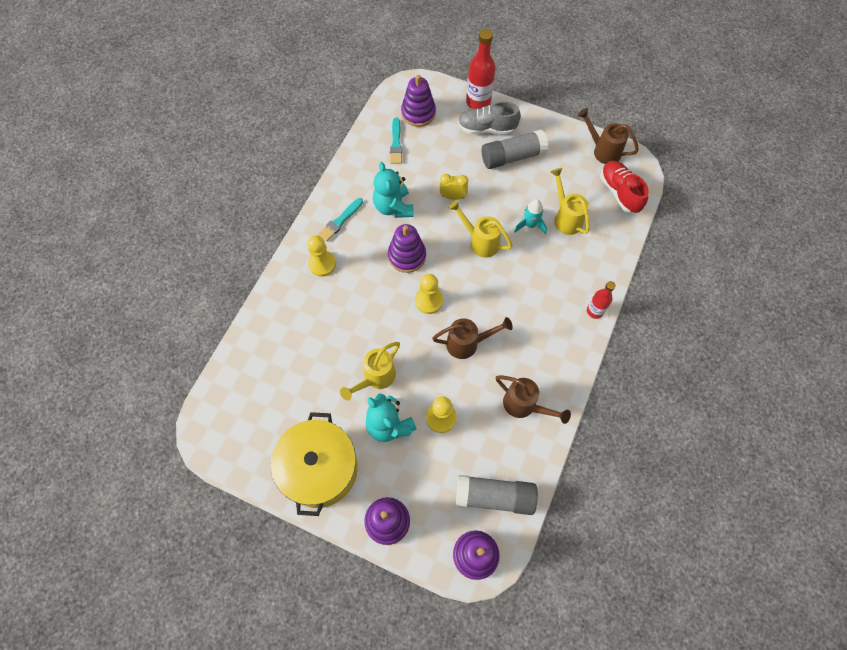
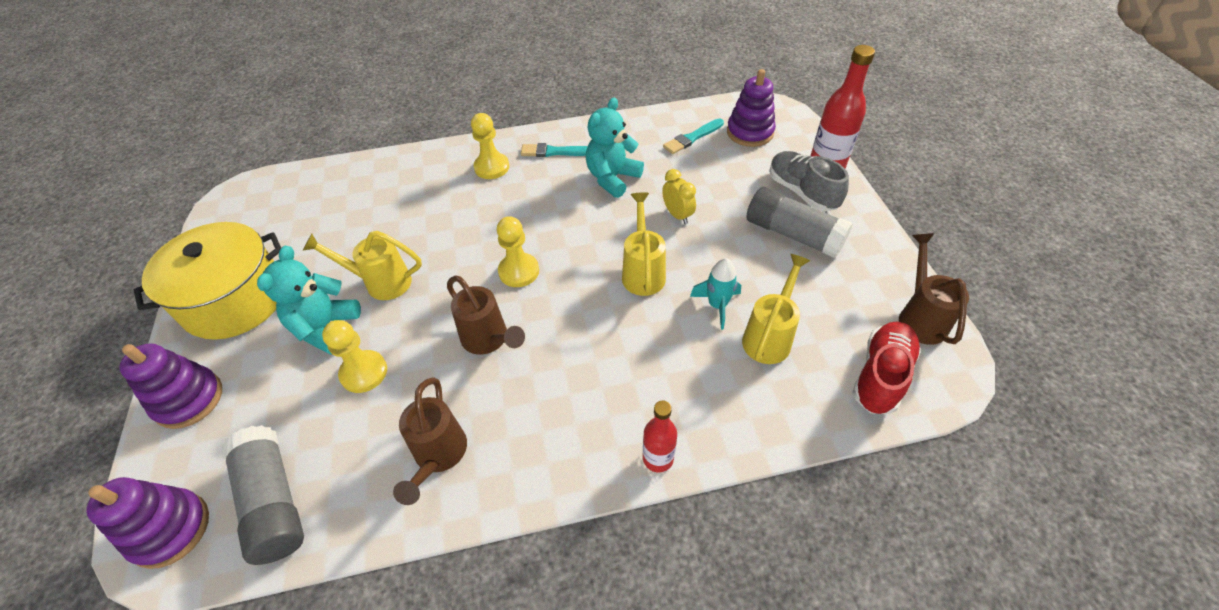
camera: 55 degrees right, 15 degrees down
(407, 256) = (561, 221): purple stacking toy -> none

